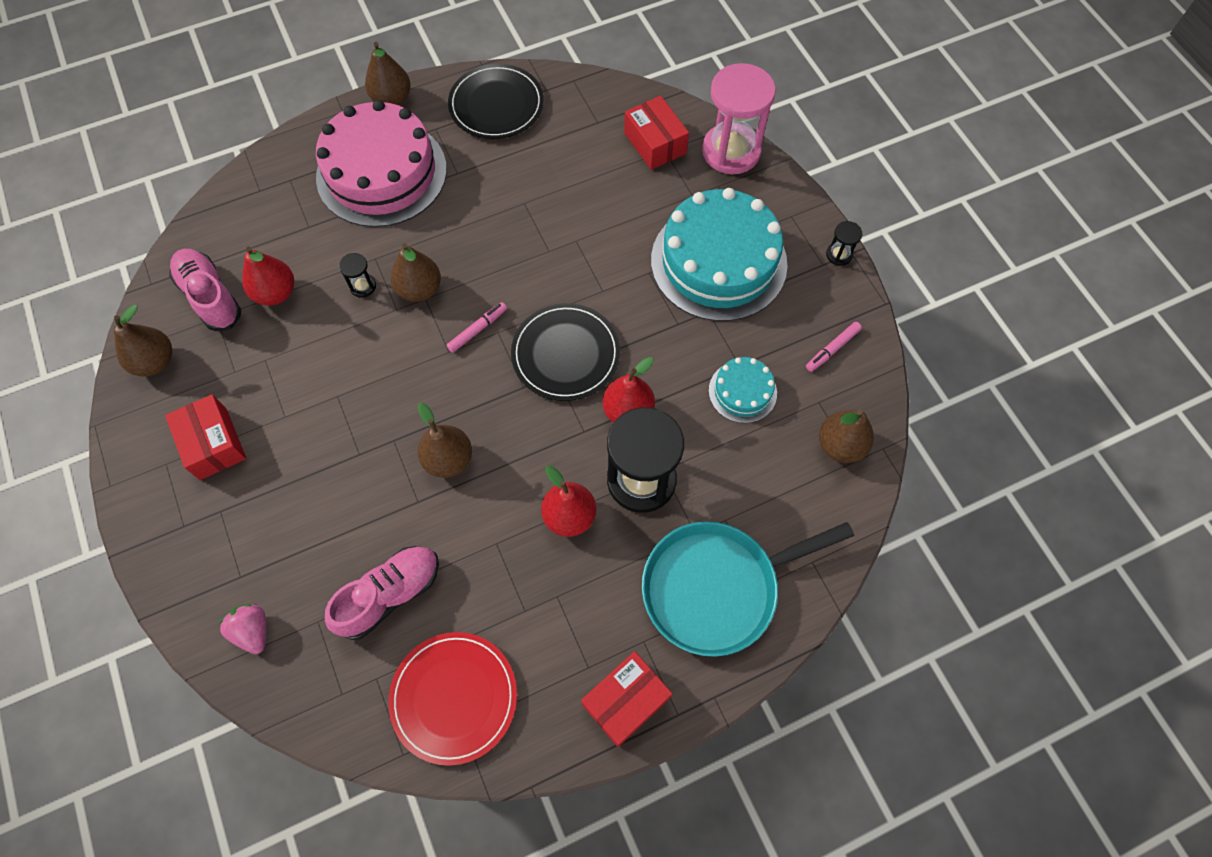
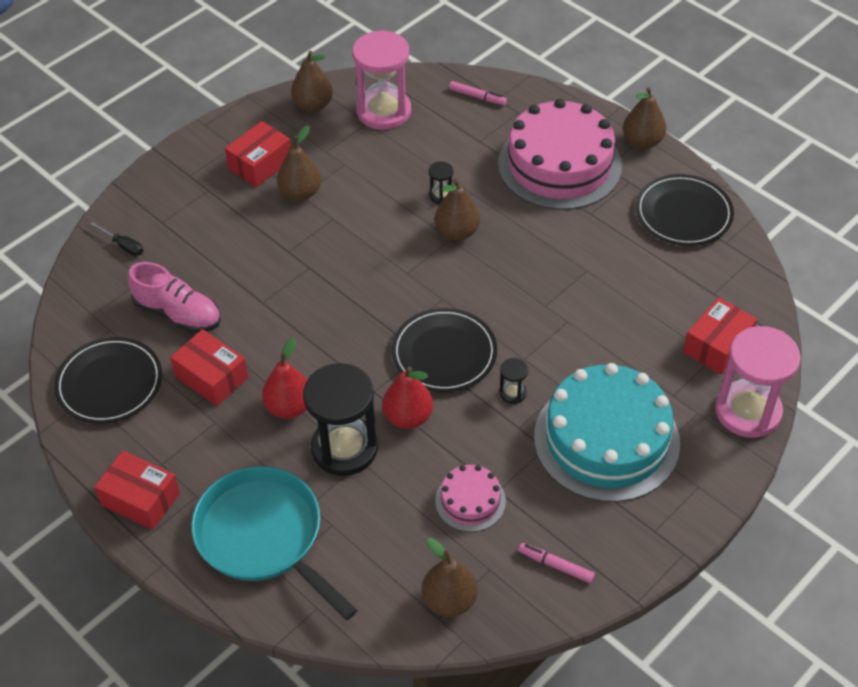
camera: 70 degrees right, 15 degrees down
(210, 297) = (384, 111): pink shoe -> pink hourglass
(253, 631) = (123, 245): pink strawberry -> black screwdriver
(275, 293) = (406, 146): red pear -> none
(448, 459) = (307, 308): brown pear -> brown pear (300, 193)
(454, 697) = (109, 383): red plate -> black plate
(477, 330) = (437, 284): pink marker -> pink marker (477, 97)
(496, 583) = (212, 377): none -> red box
(742, 391) = (470, 501): turquoise cake -> pink cake
(839, 255) = (674, 542): black hourglass -> black hourglass (513, 393)

